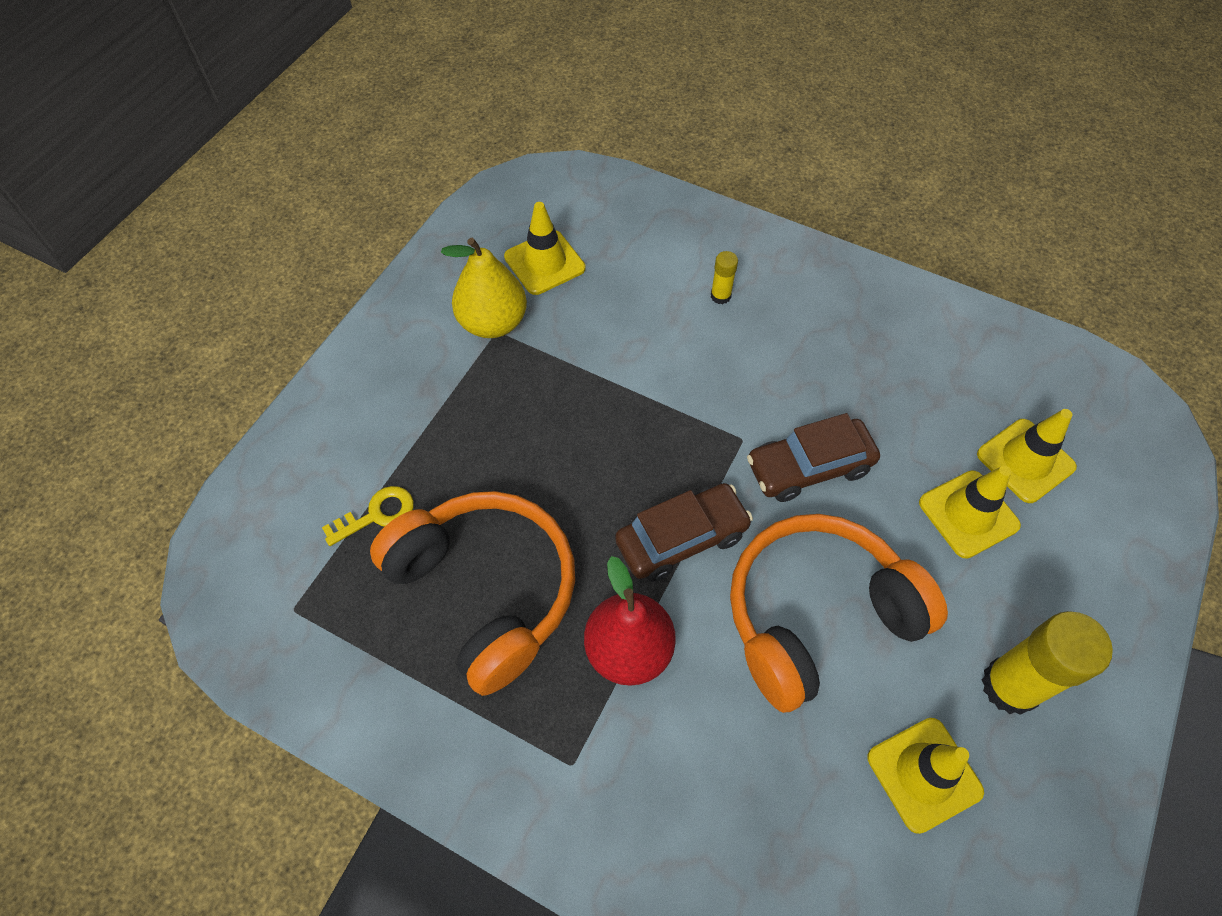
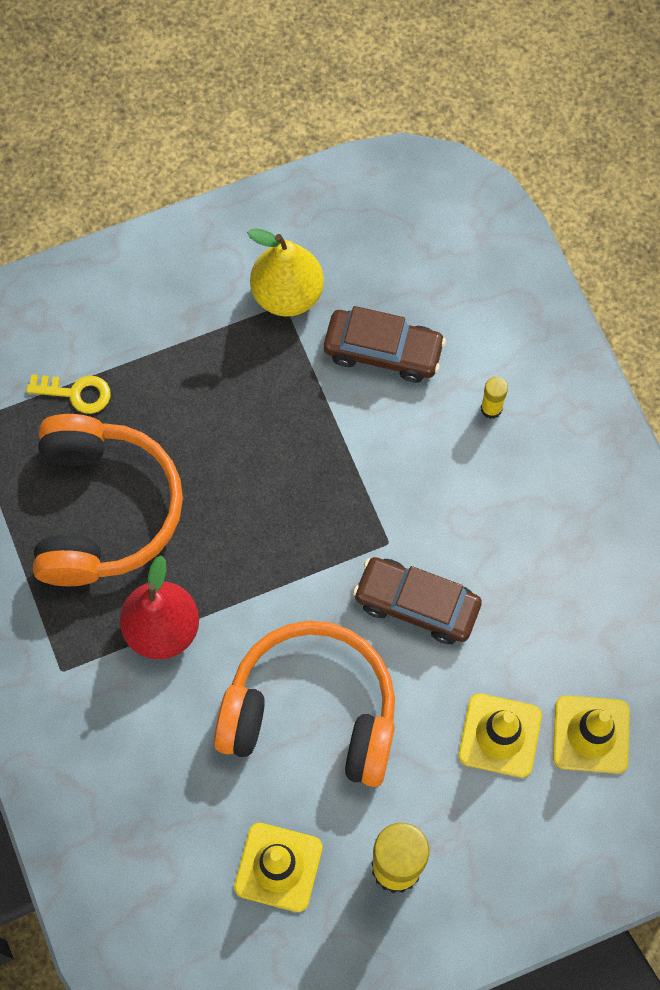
camera: 40 degrees right, 10 degrees up
(544, 263) = (376, 268): yellow traffic cone -> none
(681, 538) = (270, 581): brown car -> brown car (383, 351)

